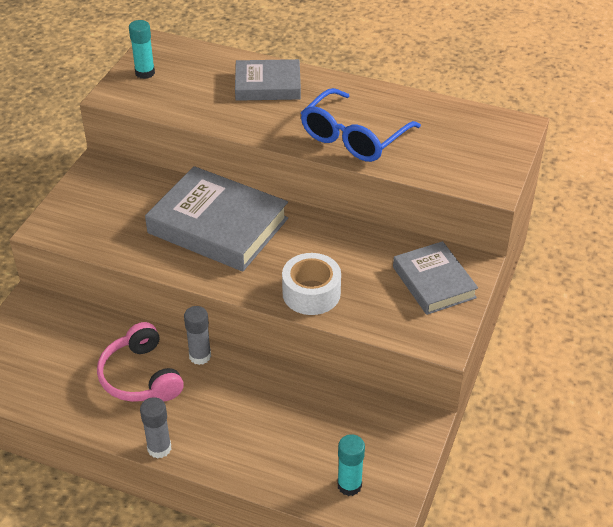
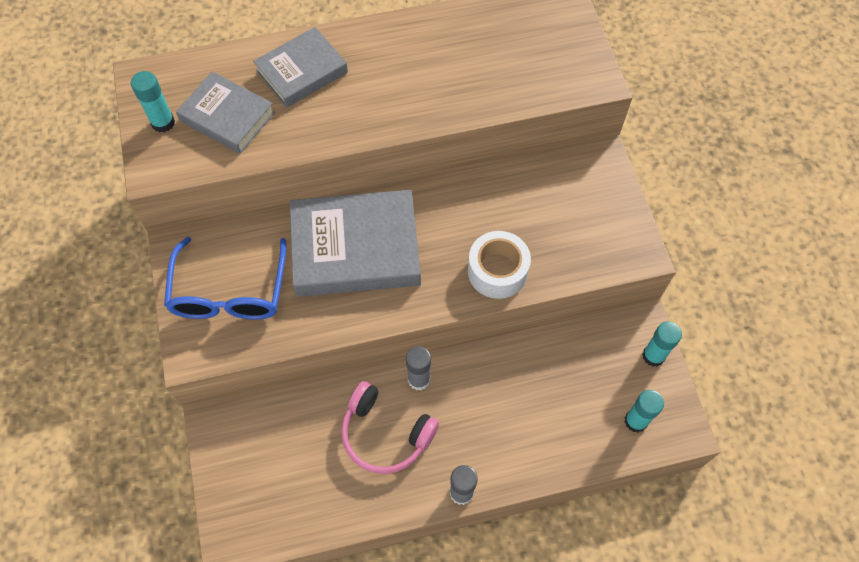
camera: 35 degrees left, 20 degrees up
(354, 137) = (434, 91): blue glasses -> blue glasses (229, 291)
(410, 449) = (653, 356): none -> turquoise glue stick
(434, 282) = (586, 196): grey book -> grey book (227, 116)

